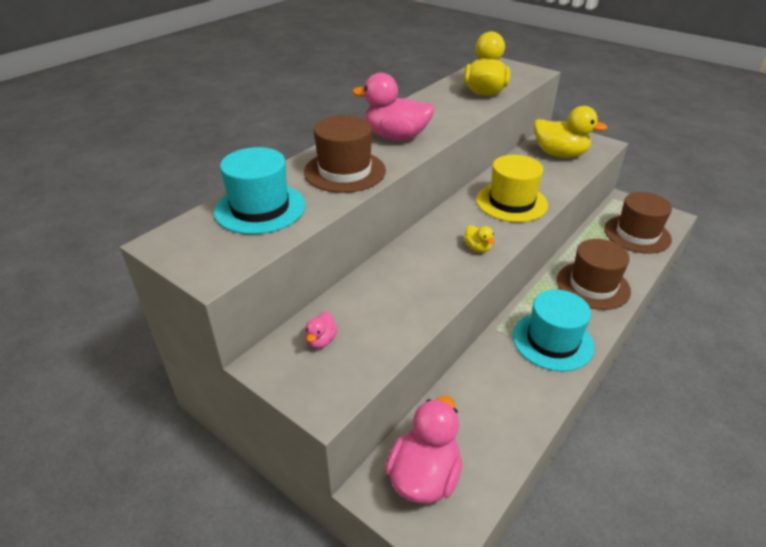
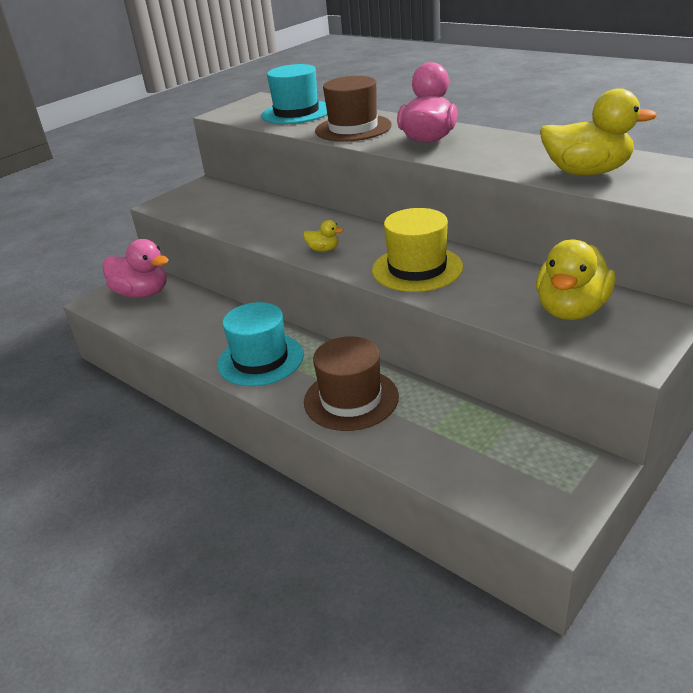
camera: 95 degrees right, 5 degrees down
(321, 340) = (217, 197): pink duck -> none
(477, 248) = (323, 249): yellow duck -> yellow duck turned 135 degrees counterclockwise
(637, 234) = (482, 464): brown hat -> none

